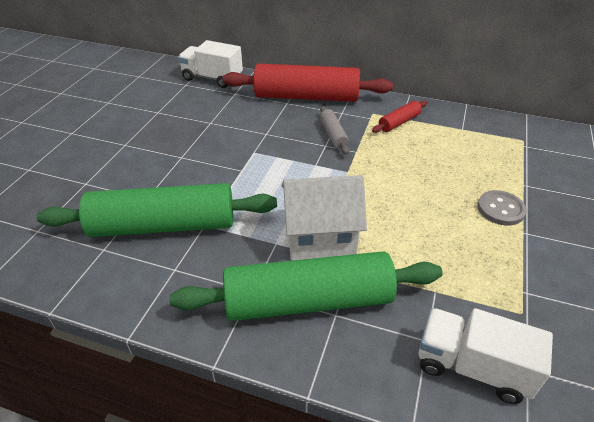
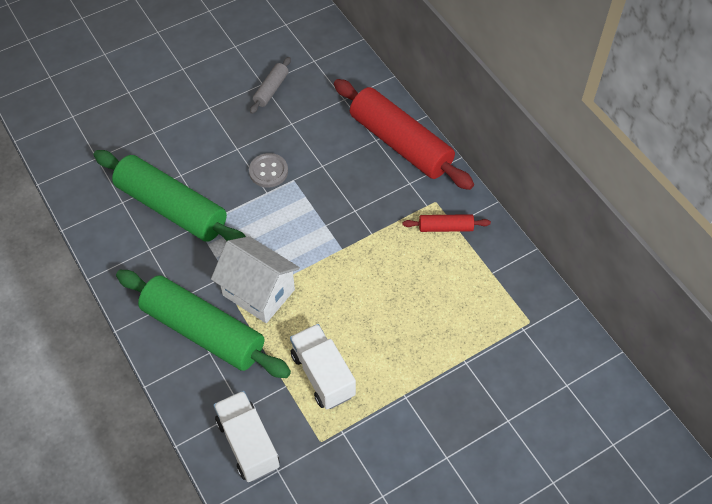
camera: 40 degrees right, 15 degrees up
(212, 78) = (344, 66): white truck -> white truck (323, 375)
(333, 135) = (373, 204): grey rolling pin -> grey rolling pin (271, 89)
(500, 209) = (414, 365): grey button -> grey button (268, 171)

